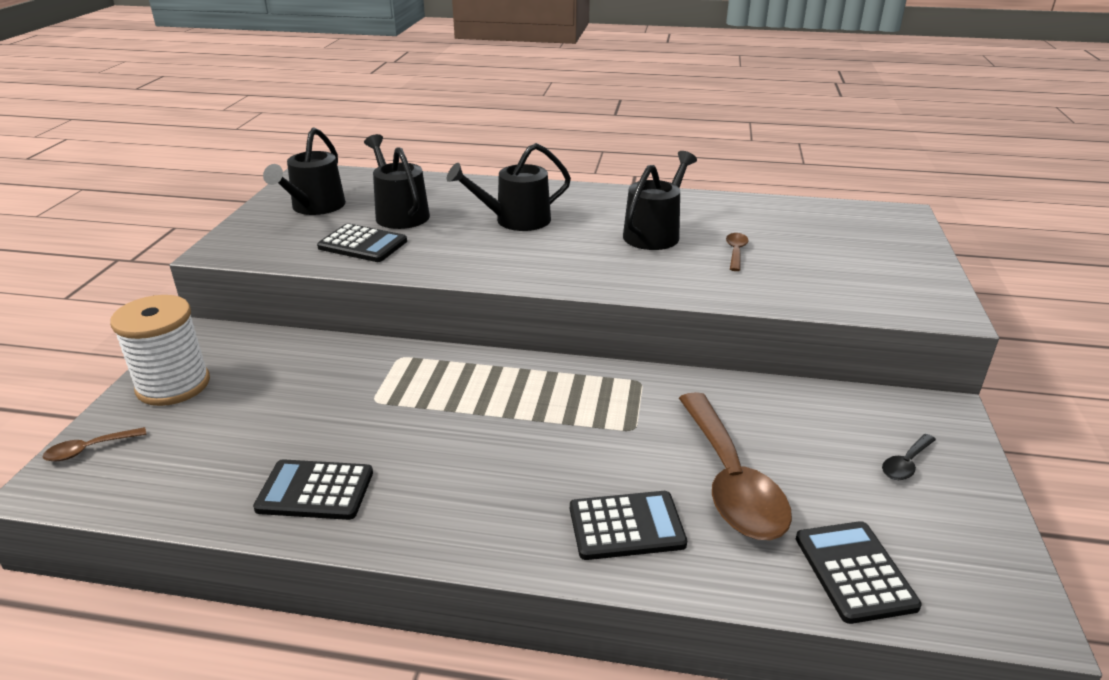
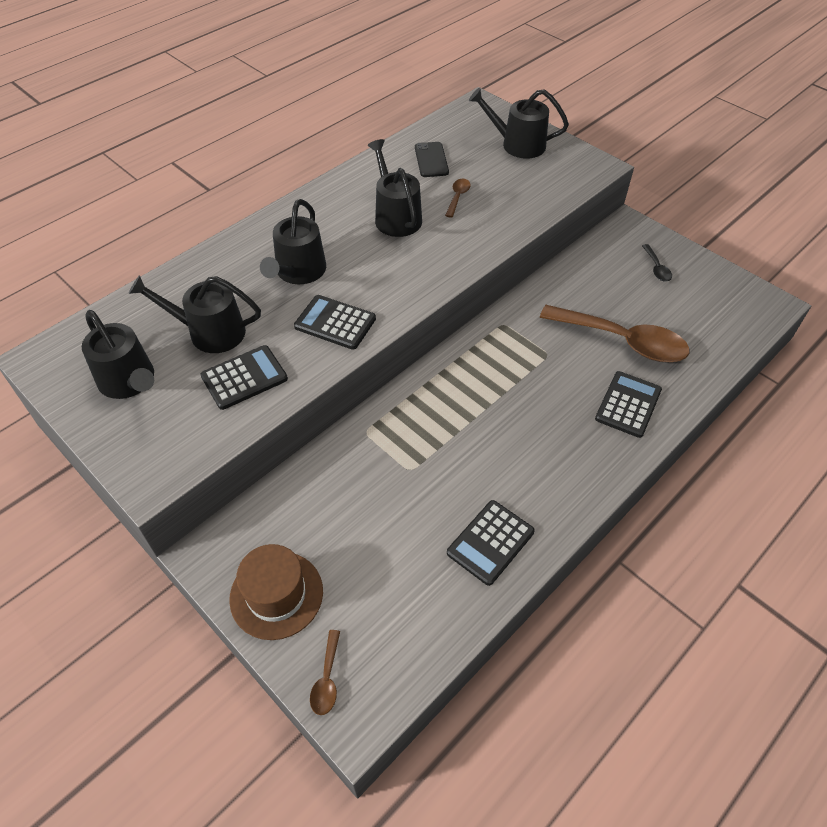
camera: 55 degrees left, 20 degrees up
(173, 385) = (276, 594): white spool -> brown hat
(735, 252) = (457, 197): brown spoon -> brown spoon turned 60 degrees clockwise
(766, 221) = (431, 160): none -> black phone
(854, 572) = (715, 338): black calculator -> black calculator (335, 323)
(881, 254) = (518, 144): none -> black watering can

